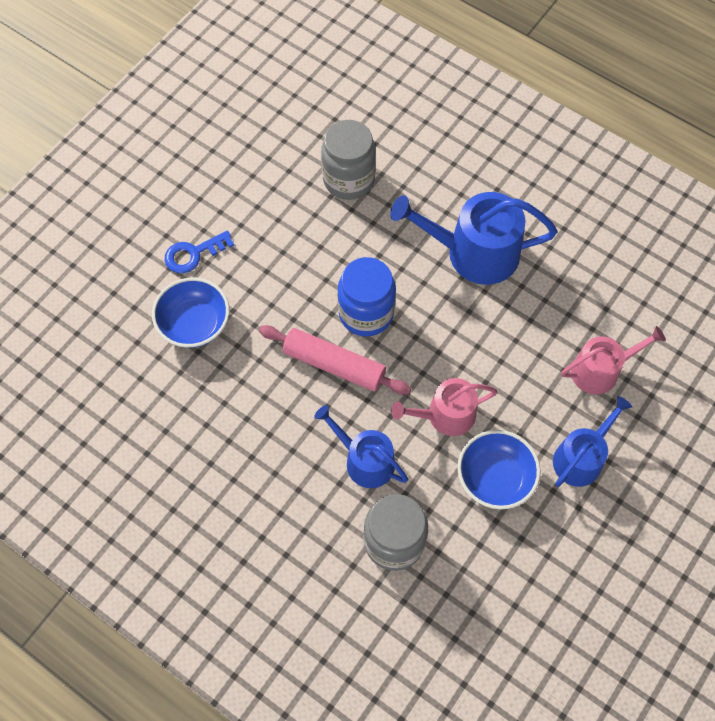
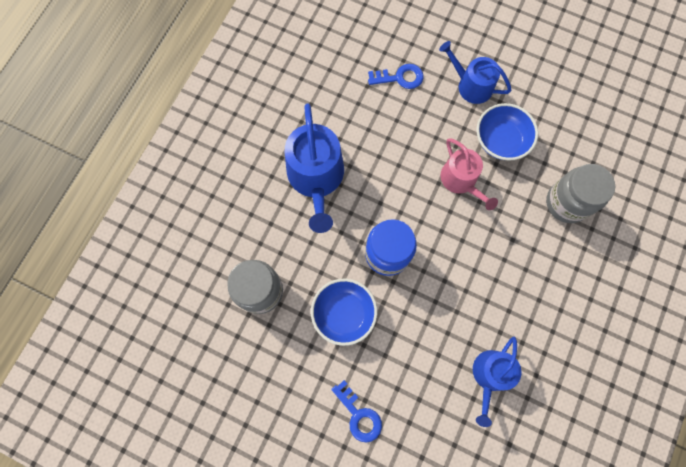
camera: 100 degrees left, 10 degrees up
(194, 324) = (426, 397): blue bowl -> blue bowl (344, 313)
(334, 365) = (438, 271): pink rolling pin -> none
(364, 460) = (511, 234): blue watering can -> blue watering can (489, 376)
(601, 370) = (400, 77): pink watering can -> blue key

